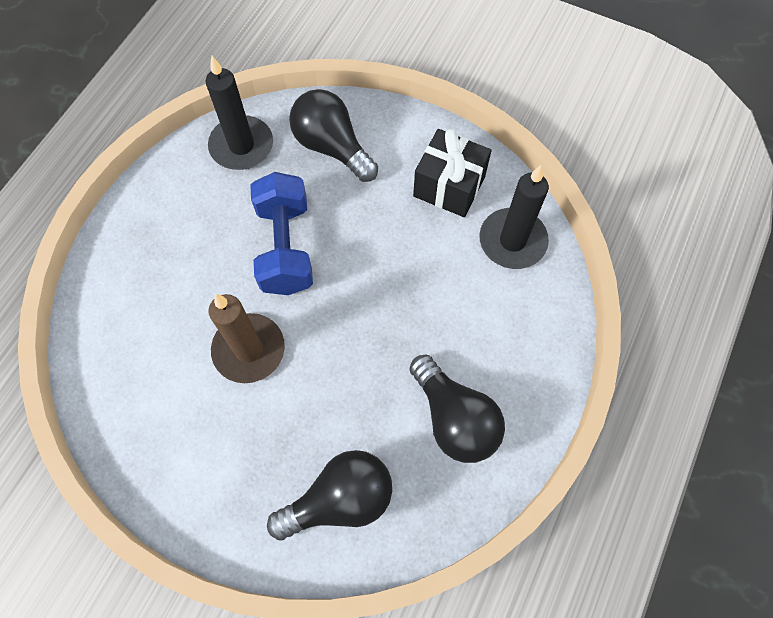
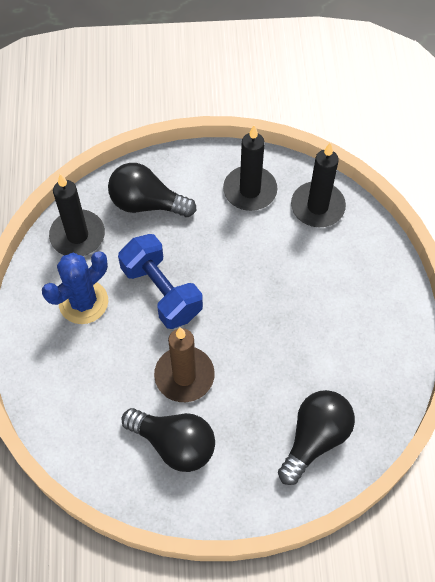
camera: 30 degrees left, 5 degrees down
(201, 217) = (83, 302): none -> blue cactus
(449, 186) = (250, 190): black gift -> black candle
(454, 418) = (355, 344): black light bulb -> black light bulb (174, 444)

